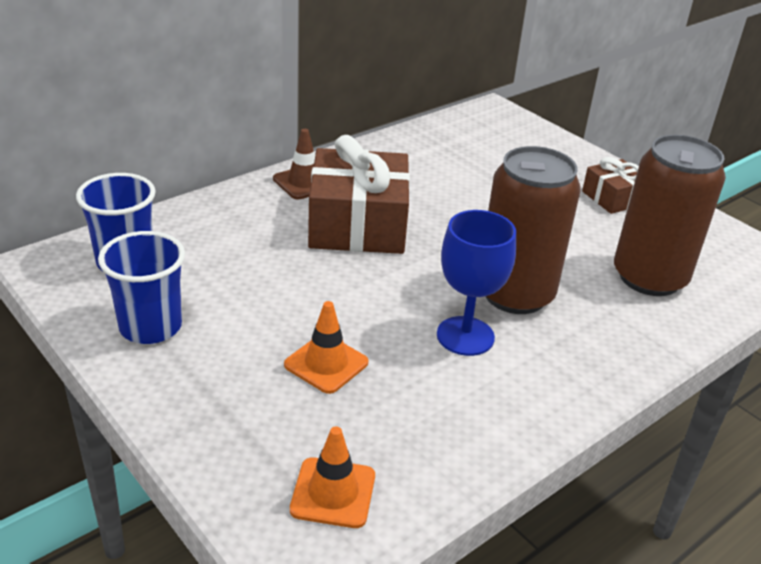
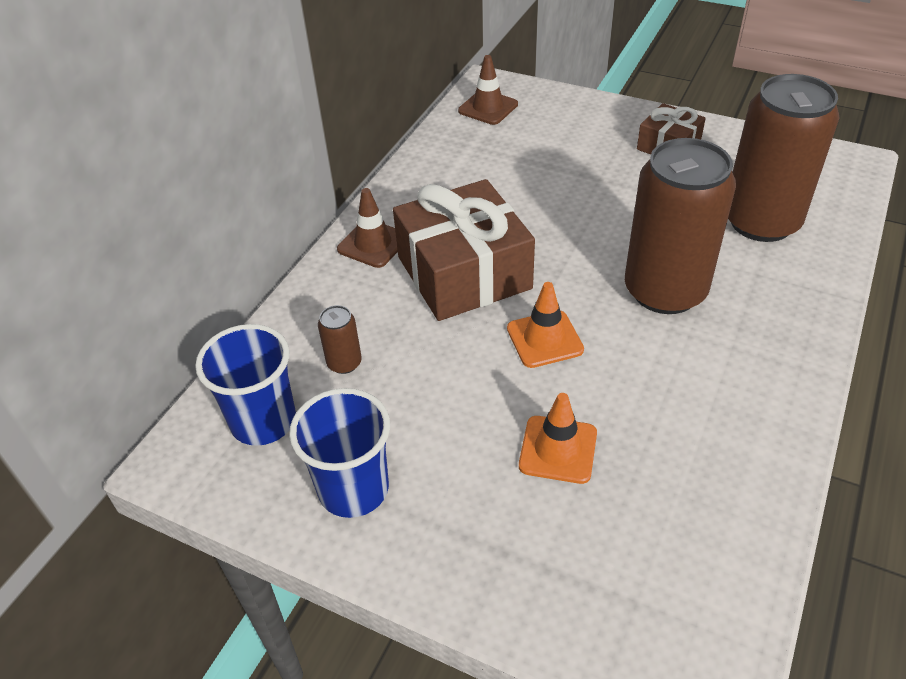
camera: 20 degrees left, 10 degrees up
(214, 248) = (344, 363): none -> brown can
(333, 493) = (675, 592): orange traffic cone -> orange traffic cone (544, 339)
(465, 336) = (657, 358): blue goblet -> none
(478, 124) = (488, 108): none -> brown traffic cone

